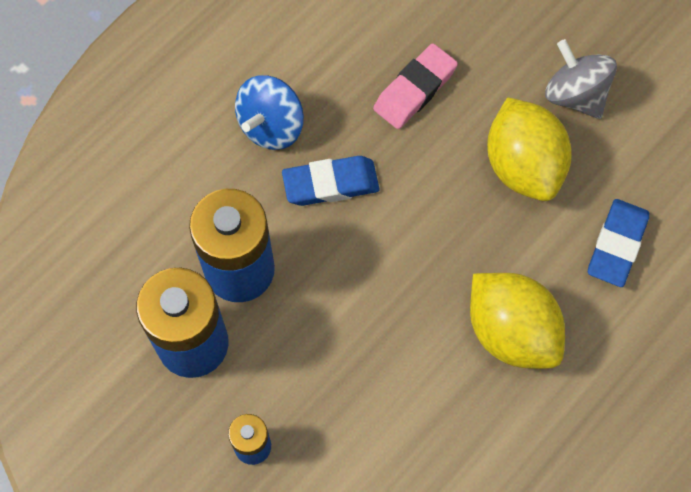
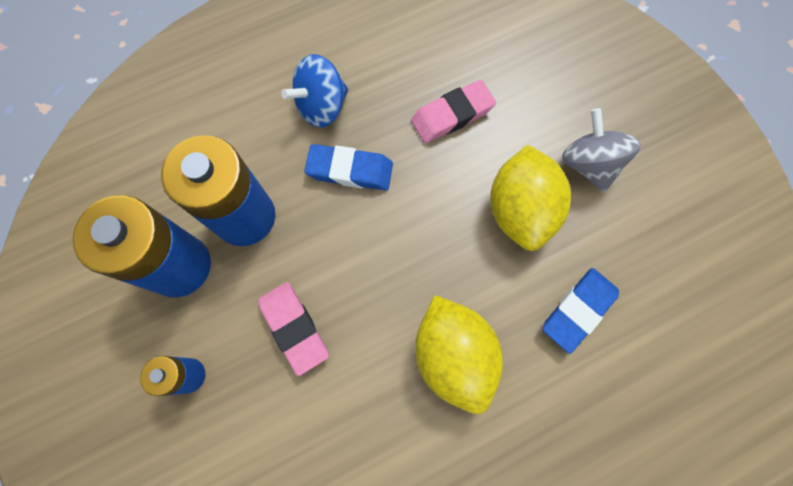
camera: 20 degrees right, 5 degrees up
(340, 362) = (294, 328): none -> pink eraser

